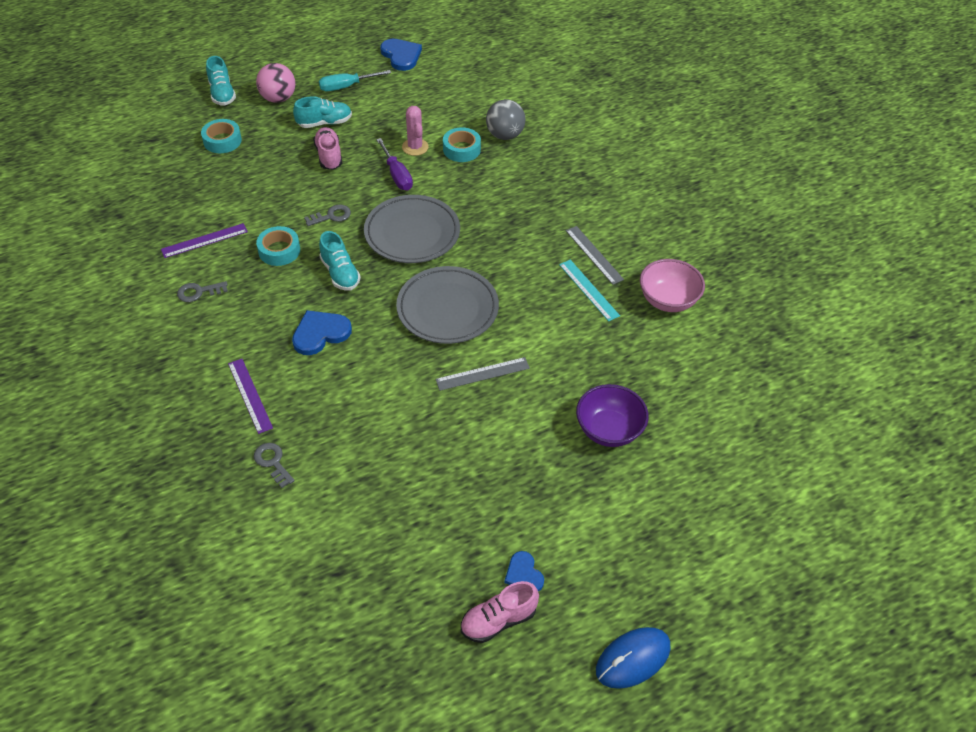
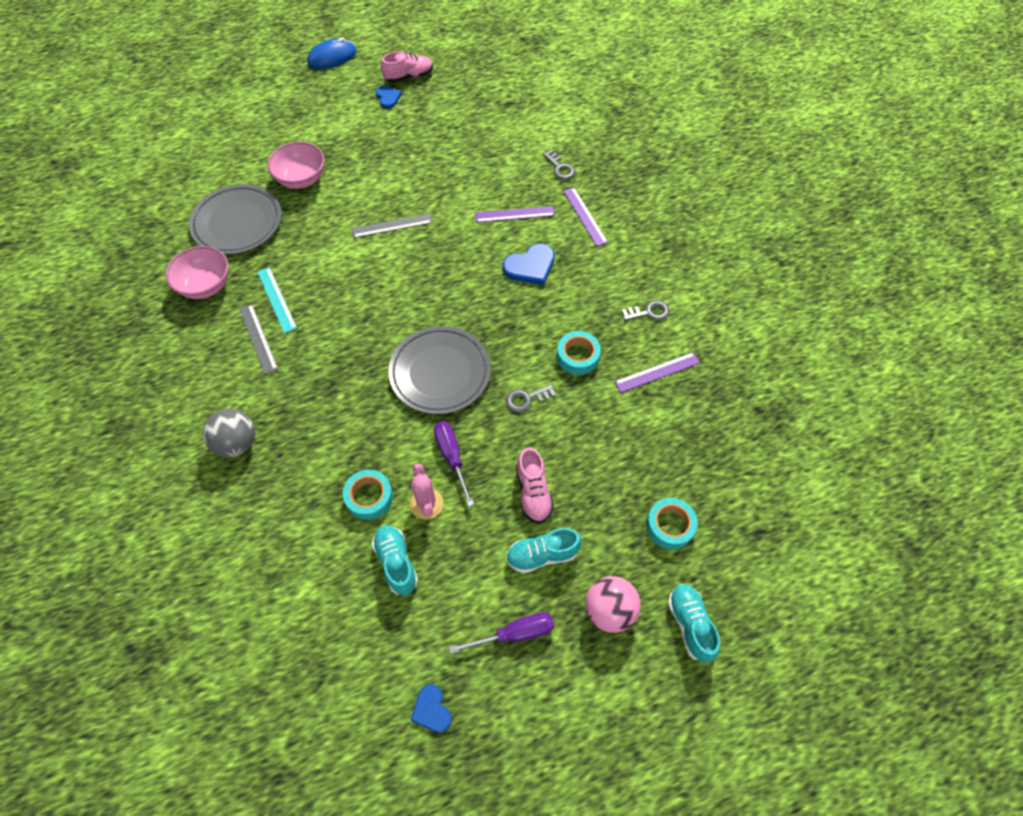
camera: 175 degrees left, 10 degrees up
(336, 394) = (514, 214): none -> purple ruler
(340, 273) = (514, 327): turquoise shoe -> turquoise shoe (396, 562)
(346, 87) = (515, 633): turquoise screwdriver -> purple screwdriver
(401, 56) = (431, 710): blue heart -> blue heart, size x0.63
(447, 309) = (414, 285): grey plate -> grey plate (237, 223)
(505, 135) = (310, 521): grey ball -> grey ball (237, 443)
(609, 430) = (301, 179): purple bowl -> pink bowl

